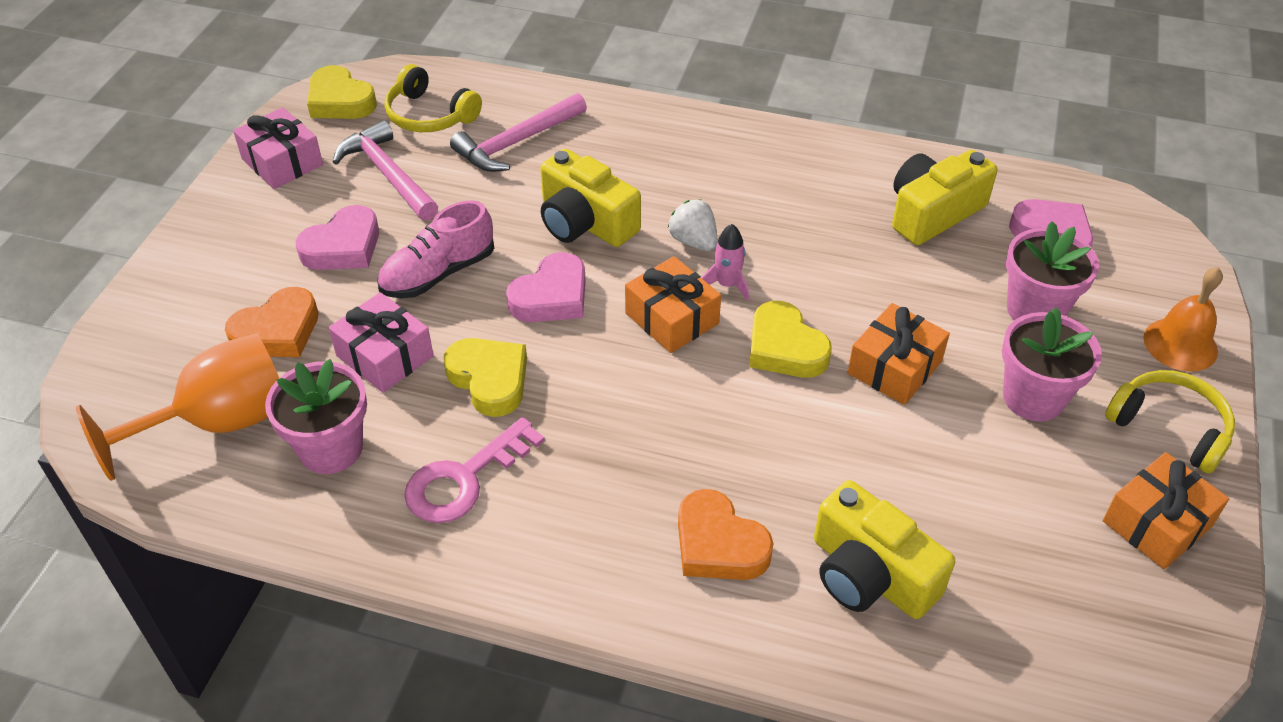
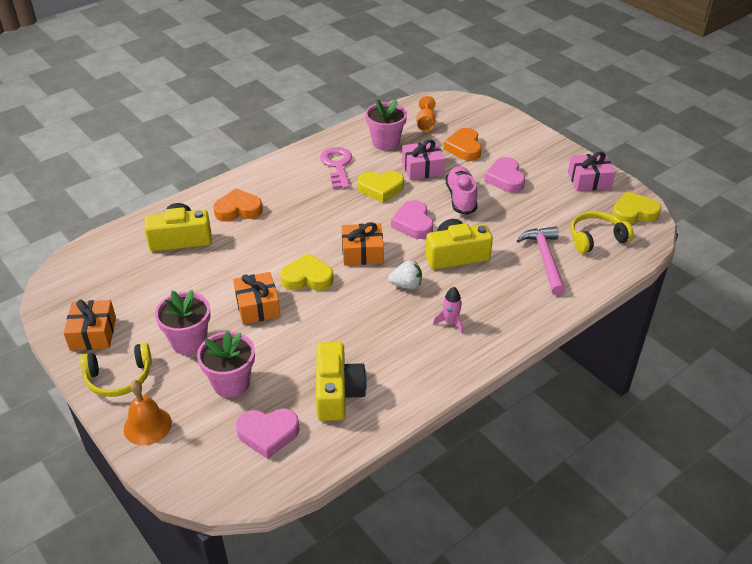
camera: 125 degrees right, 5 degrees down
(220, 422) = (425, 124): orange goblet -> orange goblet, size x0.52
(387, 174) = (551, 208): pink hammer -> none
(727, 284) = (365, 281): pink rocket -> pink rocket (450, 323)

